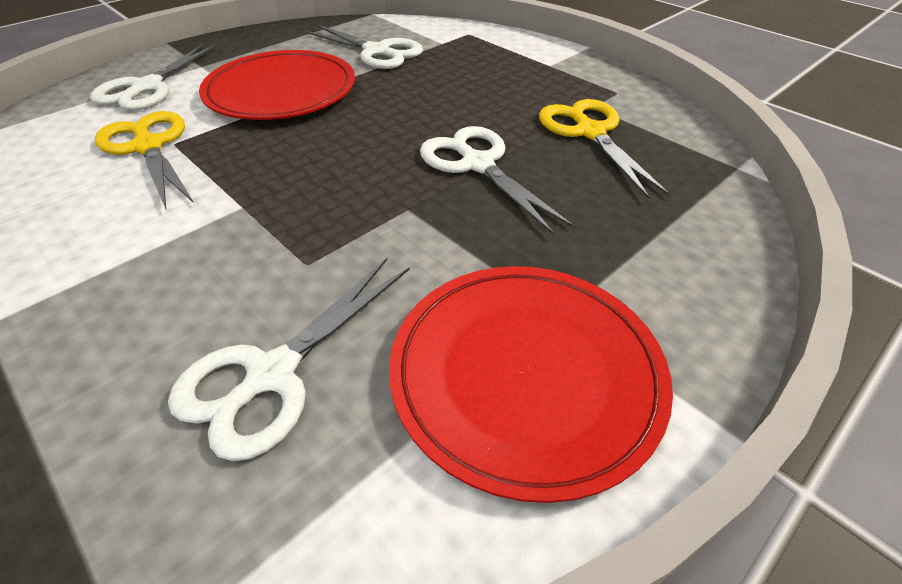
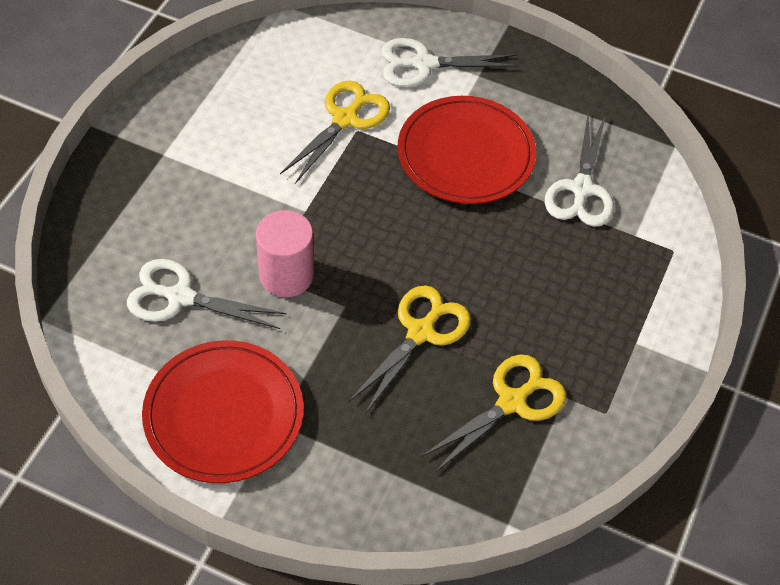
camera: 65 degrees right, 10 degrees up
(325, 246) = (286, 275): none -> pink cylinder
(478, 164) = (421, 332): white scissors -> yellow scissors

